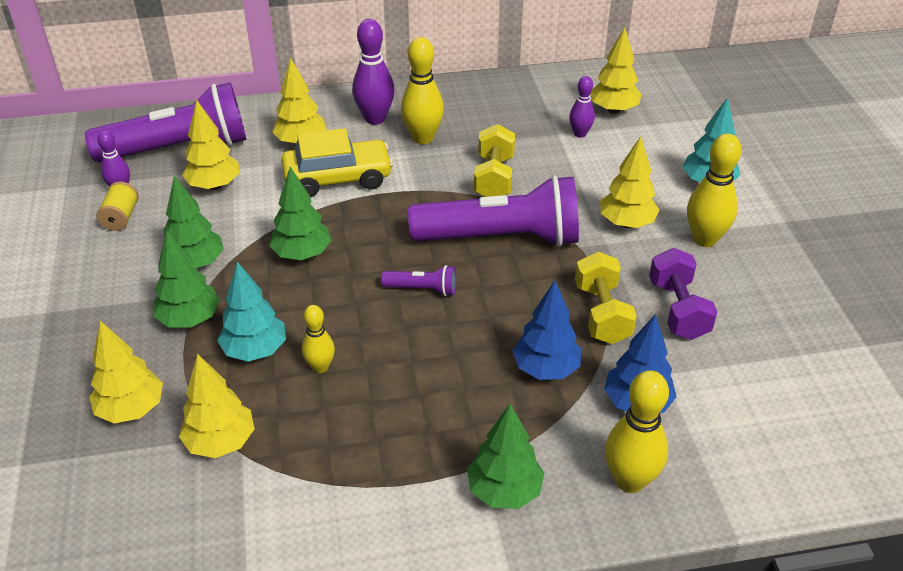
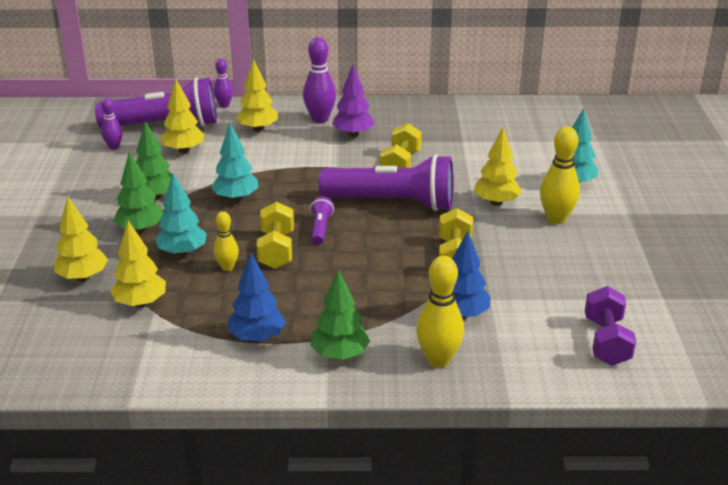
camera: 10 degrees right, 10 degrees down
(121, 217) = (109, 164): yellow spool -> none
(302, 254) = (236, 198): green tree -> turquoise tree
(338, 179) = (278, 154): yellow car -> none
(376, 331) = (276, 250): none -> yellow dumbbell
(423, 138) = (353, 134): yellow bowling pin -> purple tree
(423, 289) = (320, 228): purple flashlight -> purple flashlight turned 105 degrees counterclockwise
(546, 369) = (398, 286): blue tree -> blue tree (257, 337)
(580, 134) = (480, 142): purple bowling pin -> purple bowling pin (224, 105)
(613, 110) = (513, 129): yellow tree -> none
(678, 310) = (517, 261): purple dumbbell -> purple dumbbell (606, 341)

